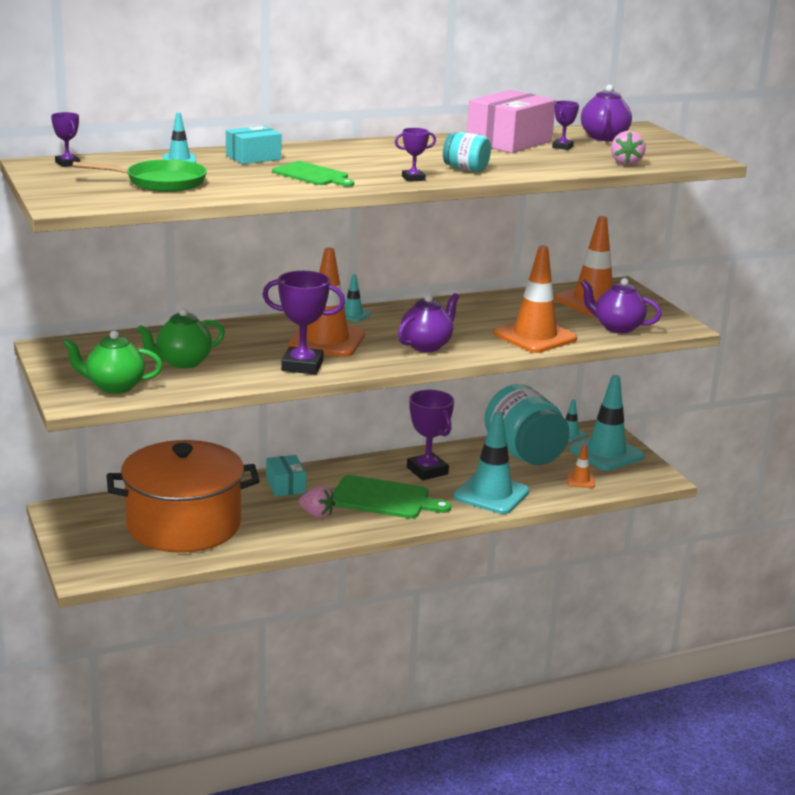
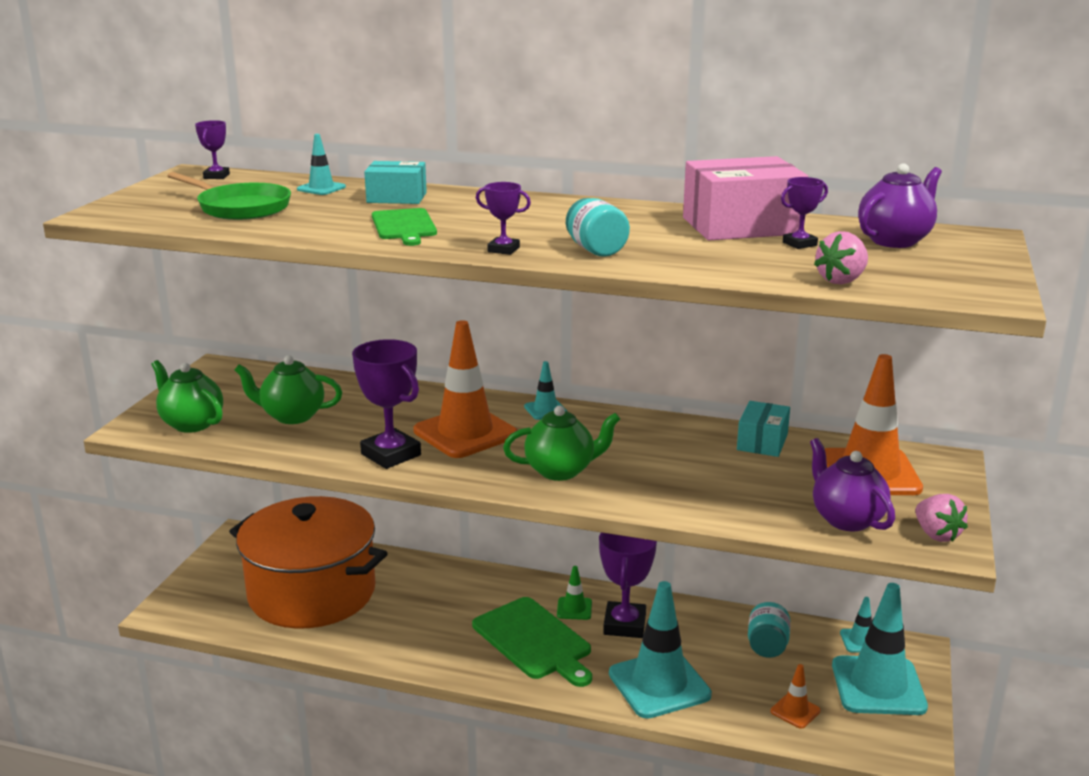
camera: 40 degrees right, 0 degrees up
(285, 485) = (458, 585): turquoise box -> turquoise box (762, 442)
(317, 515) = (442, 632): pink strawberry -> pink strawberry (936, 534)
(383, 473) = (574, 609): none -> green traffic cone
(426, 345) = (561, 471): purple teapot -> green teapot
(524, 454) = (767, 646): turquoise jar -> turquoise jar, size x0.47
(534, 336) = (712, 498): orange traffic cone -> none

